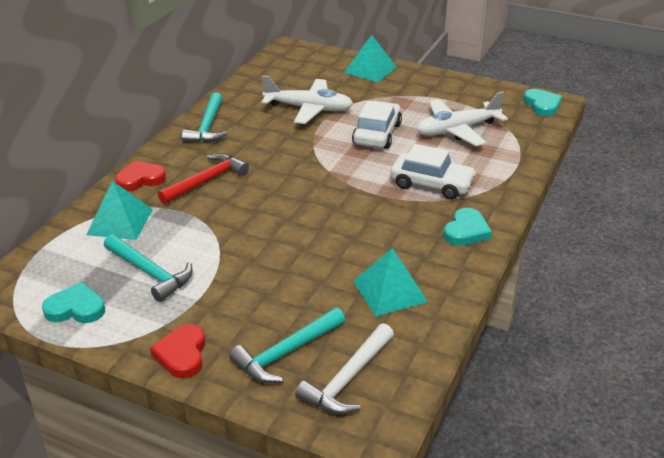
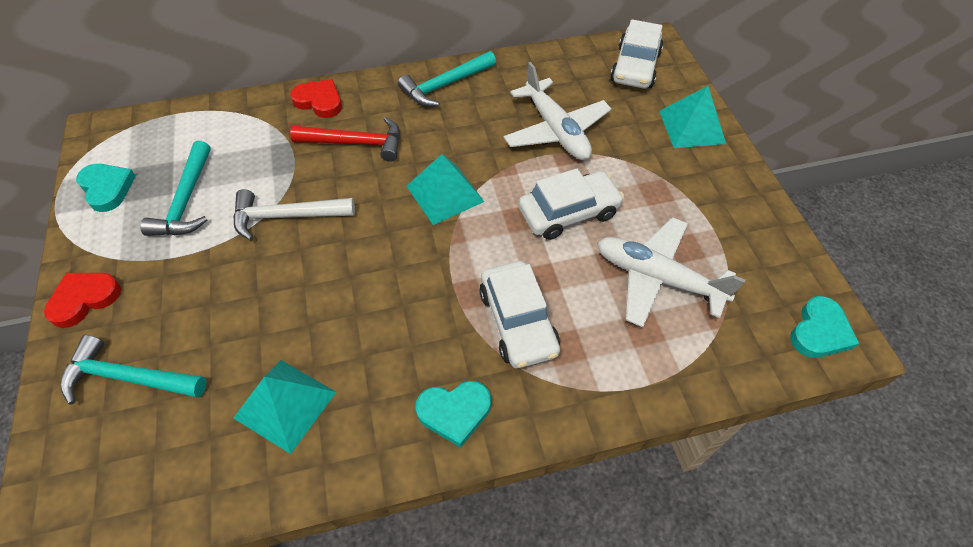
camera: 50 degrees right, 20 degrees up
(120, 222) = (246, 132): turquoise pyramid -> turquoise pyramid (445, 193)
(299, 62) = (635, 67): none -> white car
(348, 379) = (115, 457): white hammer -> white hammer (287, 216)

